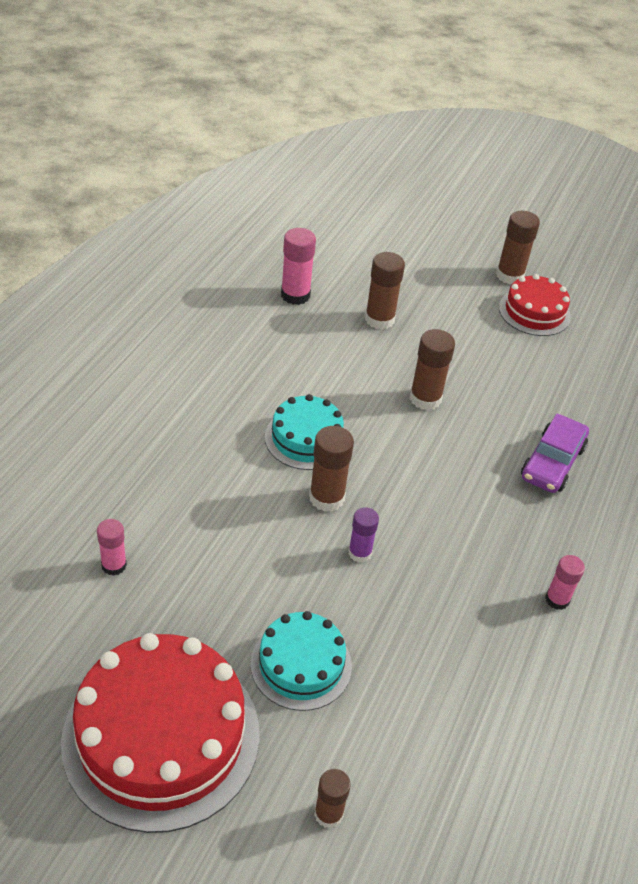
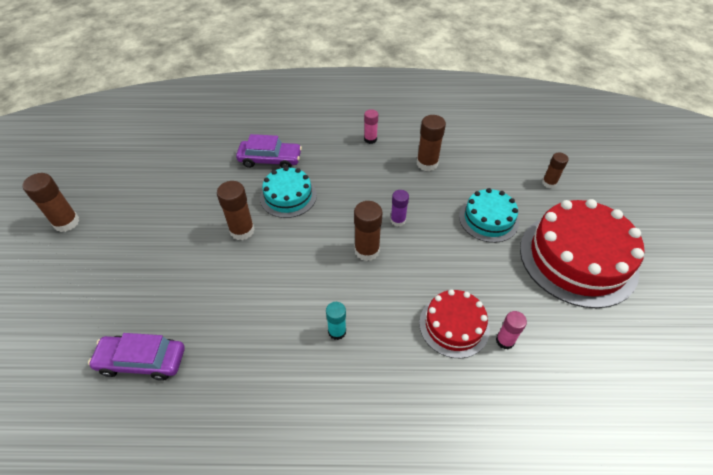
camera: 110 degrees left, 5 degrees up
(232, 428) = (337, 331): none -> turquoise glue stick
(295, 295) = (142, 361): pink glue stick -> purple car
(306, 438) = (320, 281): turquoise cake -> turquoise cake (288, 196)
(379, 319) = (157, 286): brown glue stick -> brown glue stick (427, 163)
(534, 312) = (113, 198): red cake -> red cake (454, 325)

